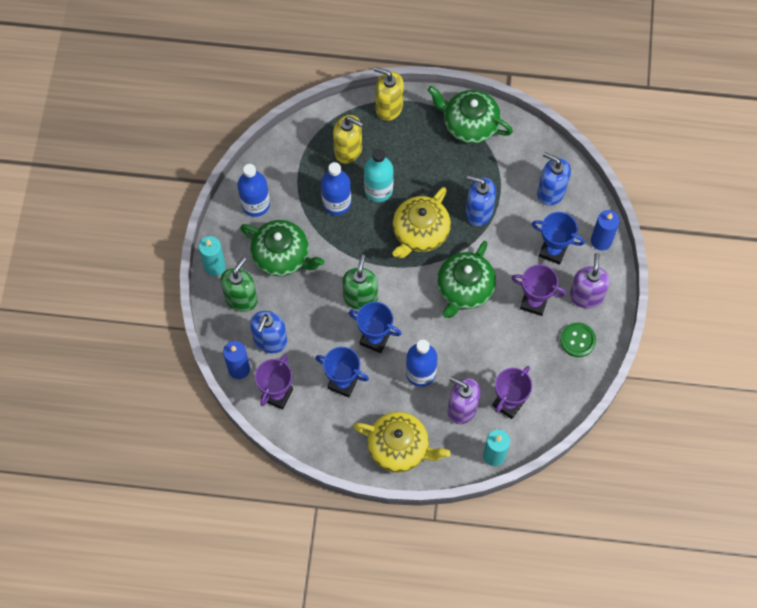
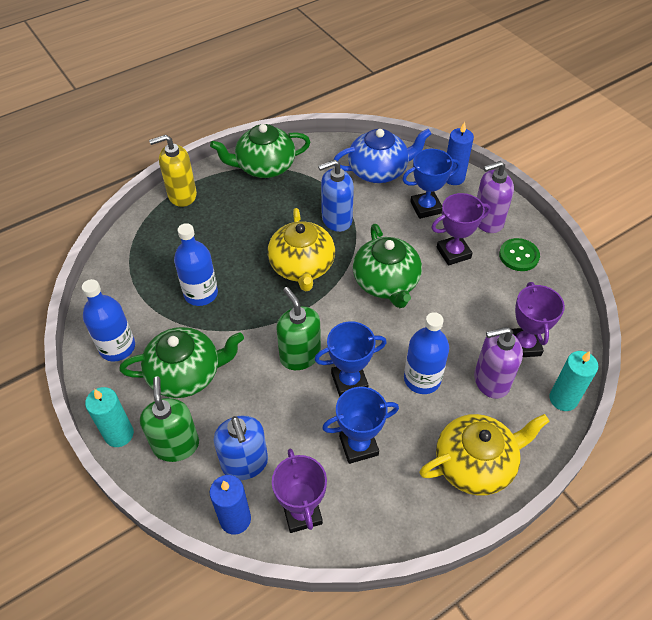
camera: 40 degrees left, 15 degrees down
(348, 150) = (173, 247): yellow soap dispenser -> none
(378, 190) = (231, 258): turquoise bottle -> none
(551, 192) = (379, 171): blue soap dispenser -> blue teapot
(586, 296) = (487, 221): purple soap dispenser -> purple soap dispenser turned 75 degrees counterclockwise

